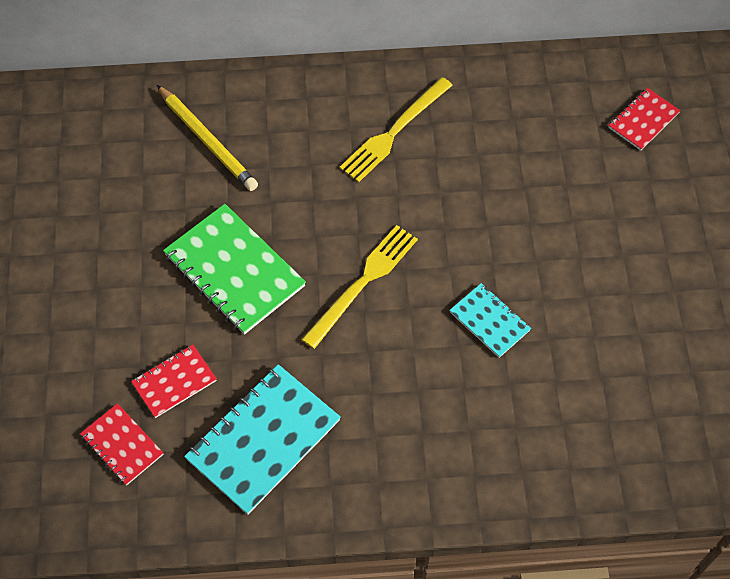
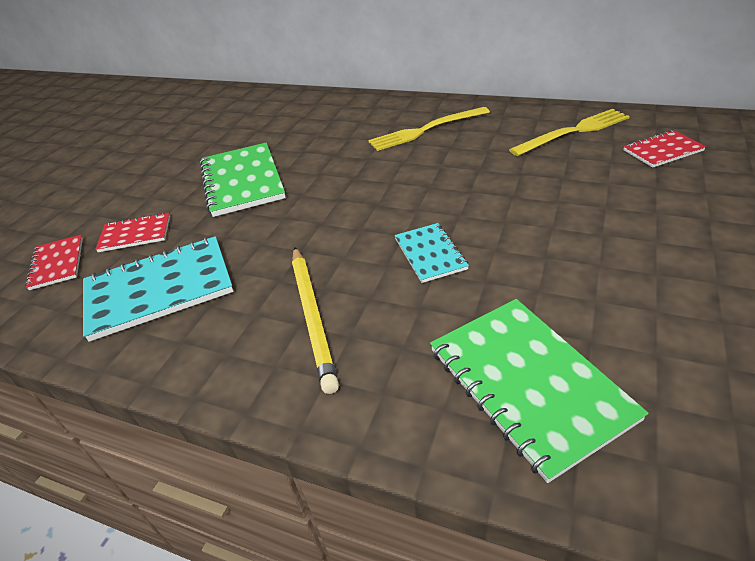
camera: 30 degrees right, 20 degrees down
(207, 141) = (288, 118): yellow pencil -> yellow pencil (313, 317)
(363, 283) = (334, 206): yellow fork -> yellow fork (573, 132)
(617, 427) = (528, 384): none -> green notebook

